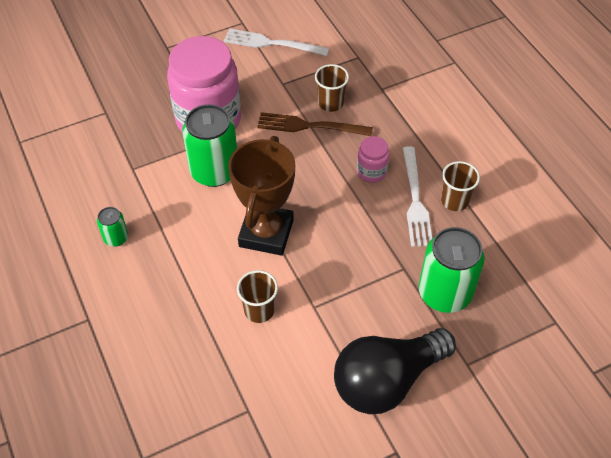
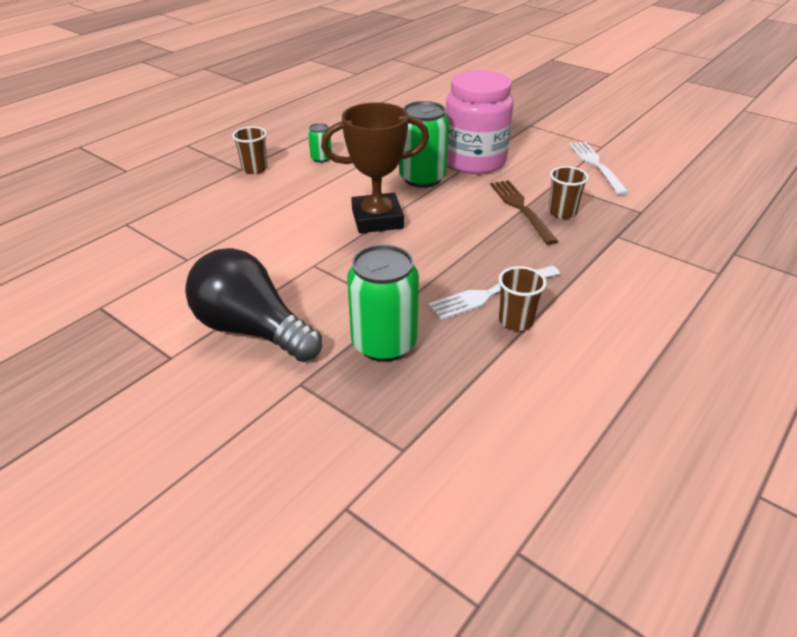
camera: 65 degrees right, 15 degrees down
(259, 310) = (292, 237): brown cup -> brown cup (254, 169)
(371, 172) = (501, 256): pink jar -> none

